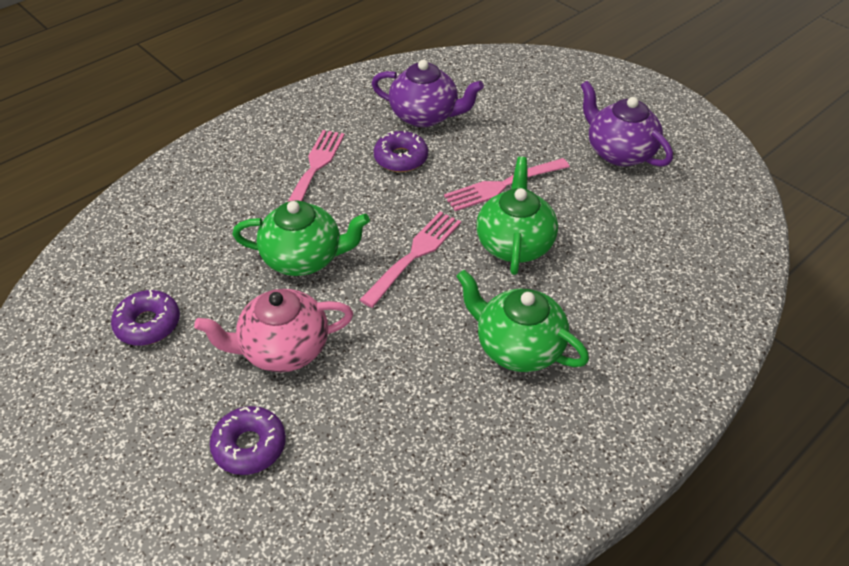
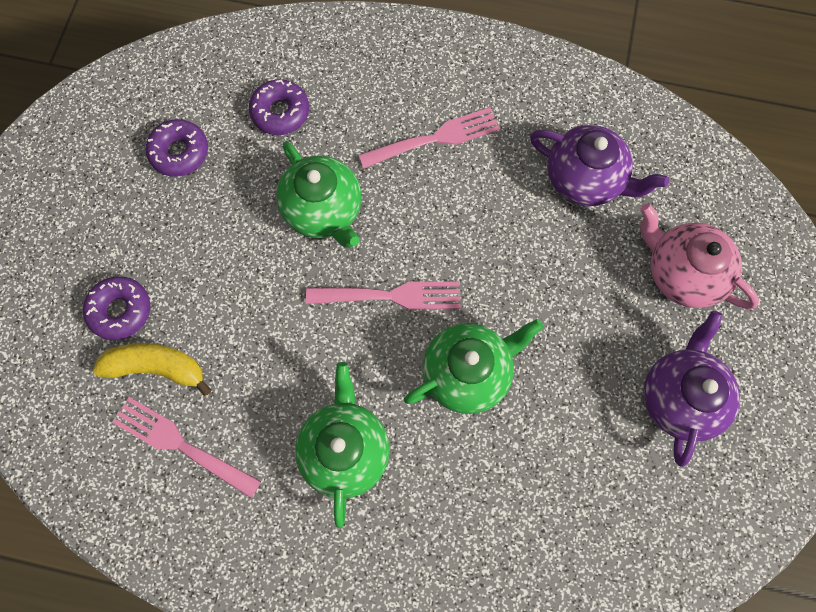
camera: 55 degrees right, 25 degrees up
(283, 349) = (220, 267): pink teapot -> pink teapot (682, 273)
(332, 444) = (157, 368): none -> yellow banana
(401, 158) = (506, 200): purple donut -> purple donut (280, 112)
(425, 116) = (585, 179): purple teapot -> purple teapot turned 45 degrees counterclockwise
(502, 185) = (539, 314): pink fork -> pink fork (181, 445)

